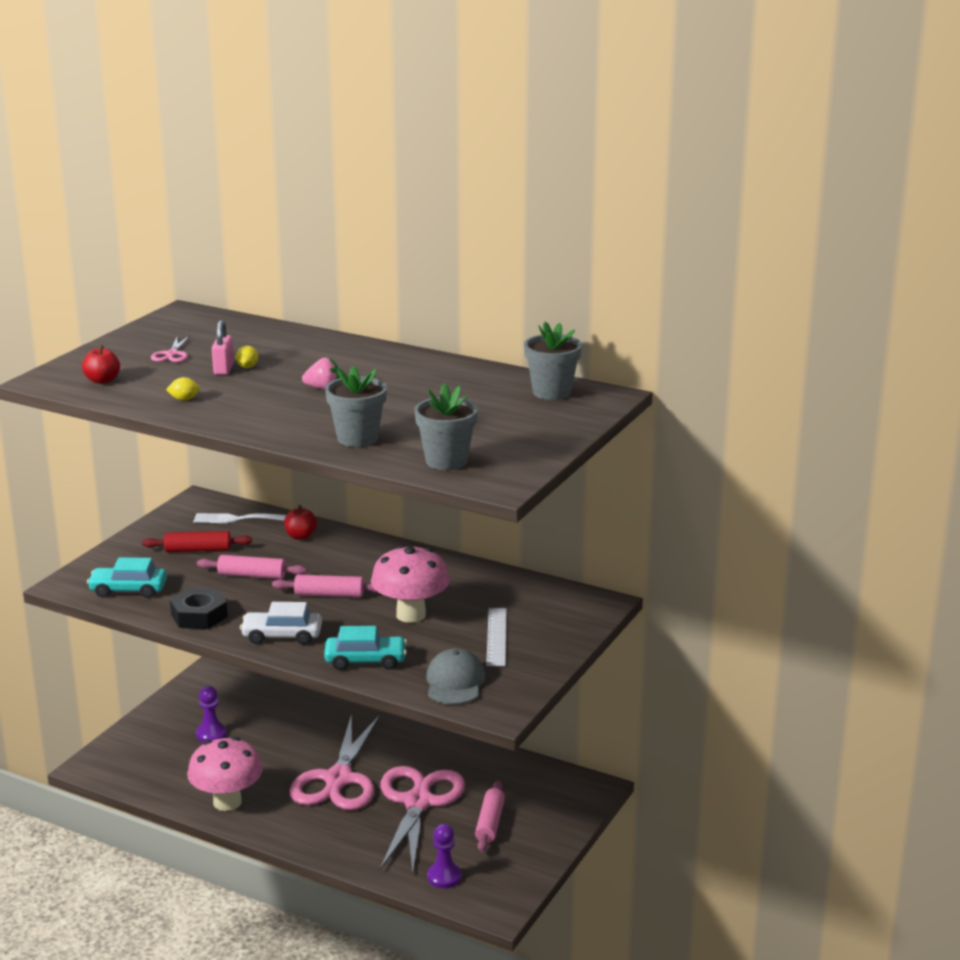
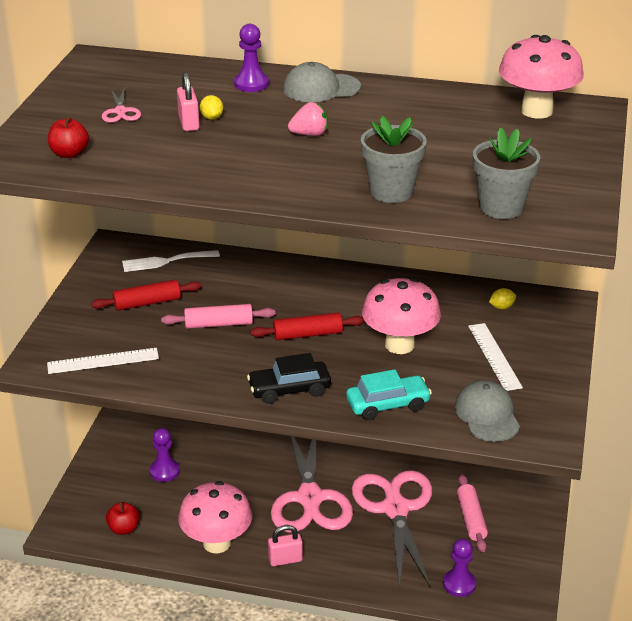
camera: 15 degrees left, 10 degrees up
(128, 590) = (103, 361): turquoise car -> white ruler
(184, 399) = (175, 166): yellow lemon -> yellow lemon (501, 307)
(199, 615) = (193, 379): black nut -> none
(282, 636) = (289, 389): white car -> black car
(285, 827) = (285, 560): none -> pink padlock
(301, 536) = (241, 272): red apple -> red apple (124, 529)
(305, 345) = (251, 84): none -> purple pawn
(329, 594) = (307, 334): pink rolling pin -> red rolling pin
(365, 354) = (321, 88): none -> grey cap
(551, 392) = (536, 111): grey flower pot -> pink mushroom

